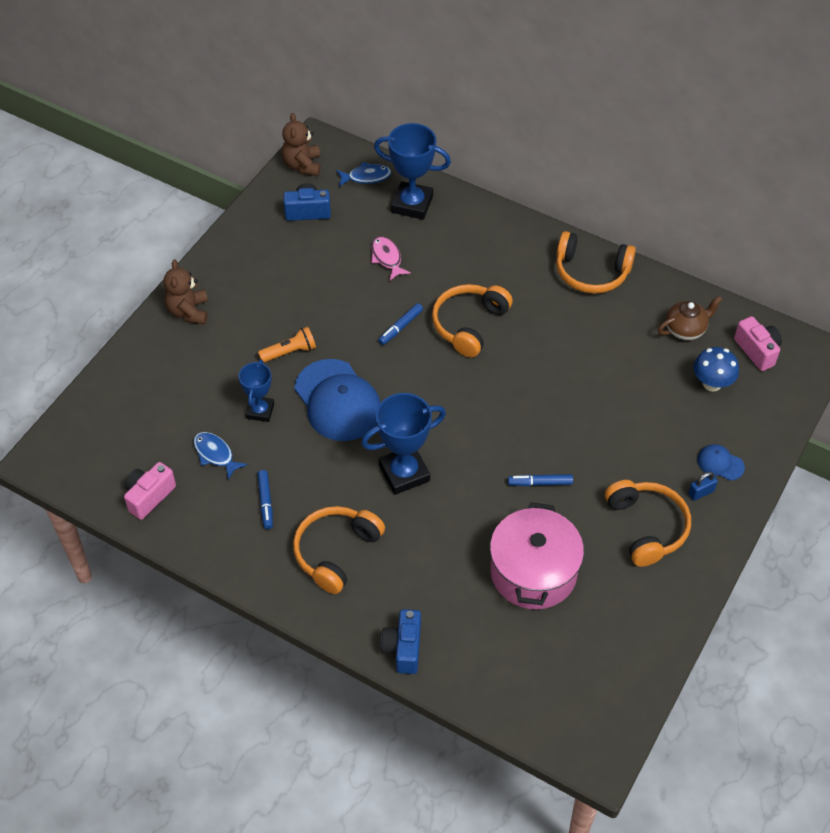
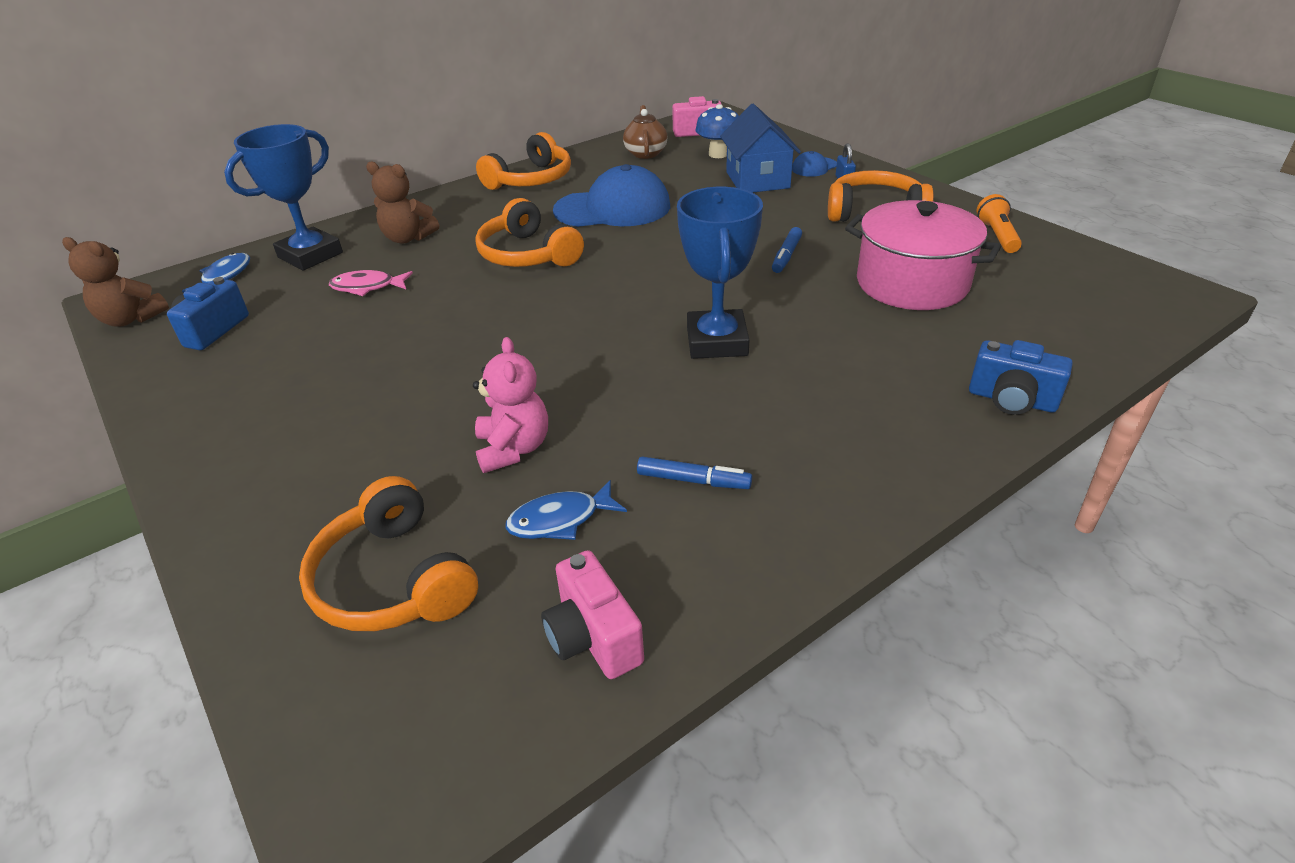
camera: 65 degrees left, 15 degrees down
(189, 311) = (240, 488): brown teddy bear -> brown teddy bear (408, 238)
(260, 411) = (513, 449): blue trophy -> pink teddy bear
(289, 352) = (432, 396): orange flashlight -> orange flashlight (997, 236)
(336, 552) = (823, 427): orange headphones -> orange headphones (394, 580)
(337, 401) = (557, 371): blue cap -> blue cap (613, 208)
(400, 327) = (484, 299): blue marker -> none
(670, 428) = (757, 180): none -> blue house

